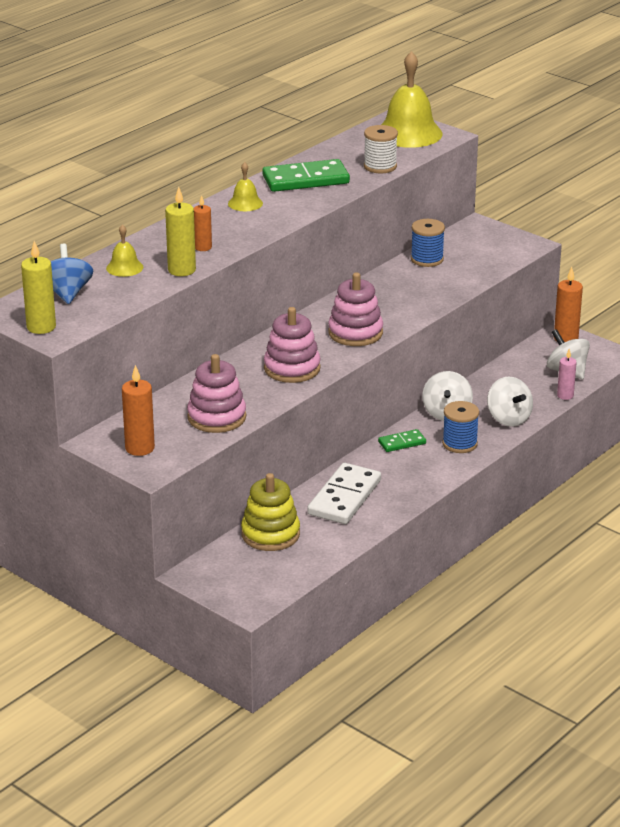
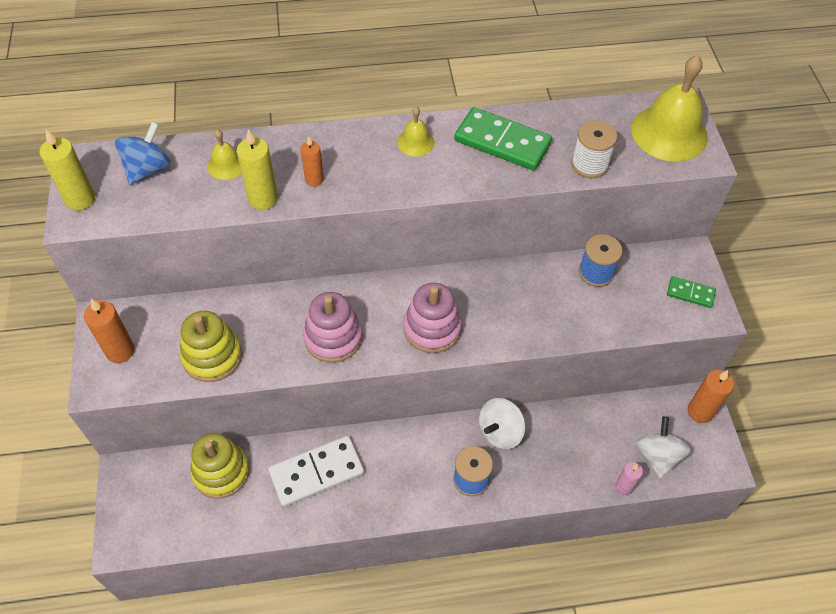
camera: 40 degrees right, 25 degrees up
(216, 417) = (212, 356): pink stacking toy -> yellow stacking toy
(402, 443) = (427, 441): green domino -> green domino (690, 293)
(508, 418) = (544, 479): white spinning top -> none

